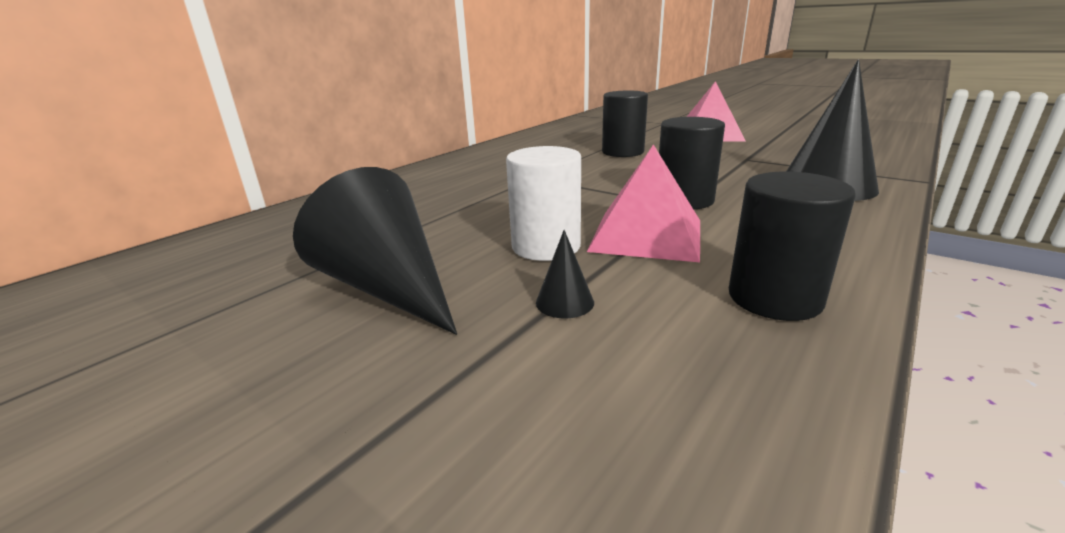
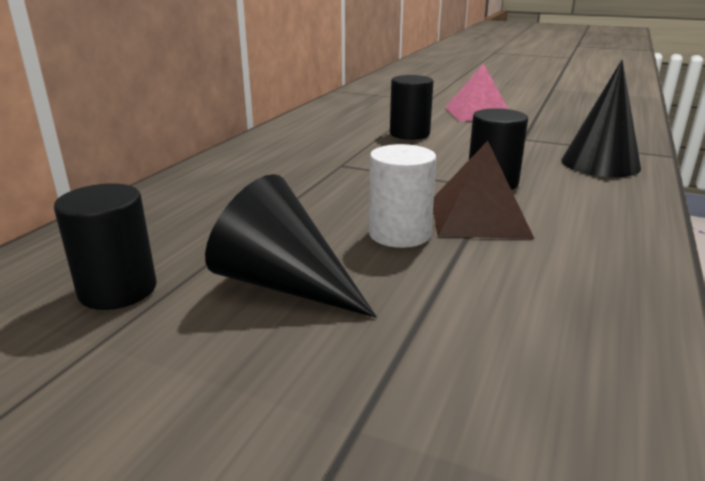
camera: 15 degrees left, 0 degrees up
(564, 302) = (447, 282): black cone -> none
(646, 235) = (479, 217): pink pyramid -> brown pyramid
(774, 298) = (603, 263): black cylinder -> black cylinder (118, 290)

